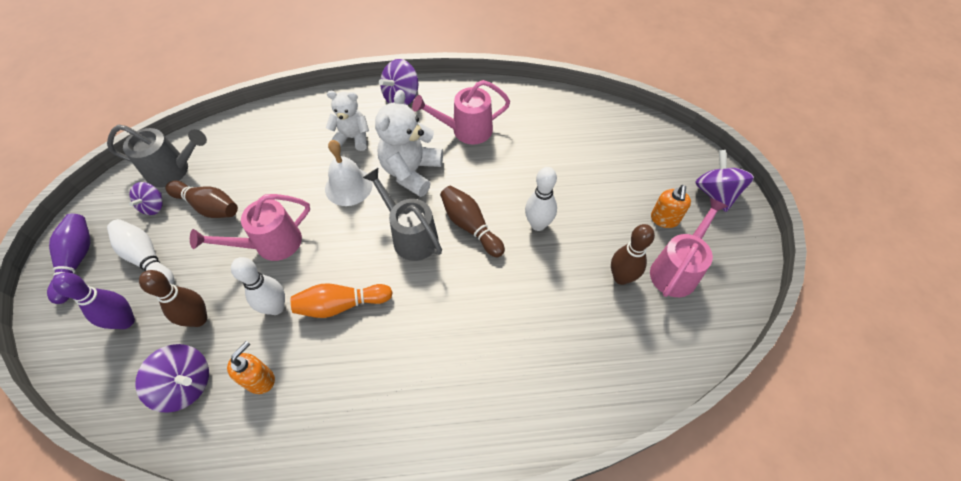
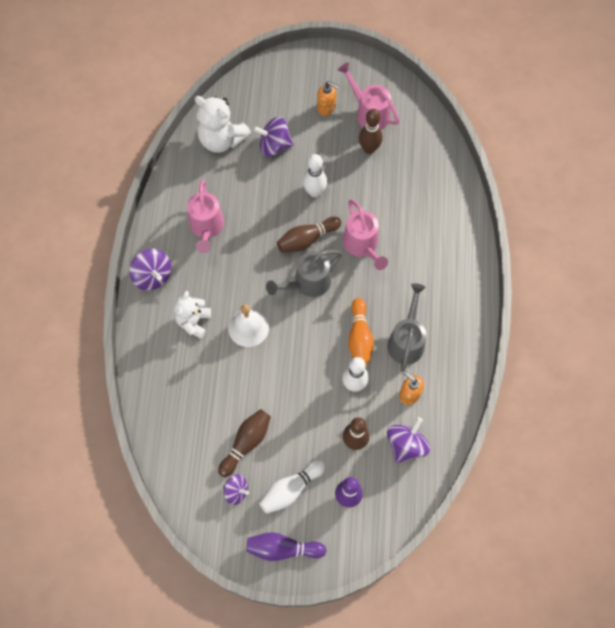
camera: 80 degrees left, 10 degrees up
(174, 170) = (197, 478): grey watering can -> grey watering can (406, 340)
(270, 244) = (296, 390): pink watering can -> pink watering can (362, 246)
(411, 171) = (243, 276): white teddy bear -> white teddy bear (221, 139)
(715, 193) = (310, 67): purple spinning top -> purple spinning top (274, 145)

